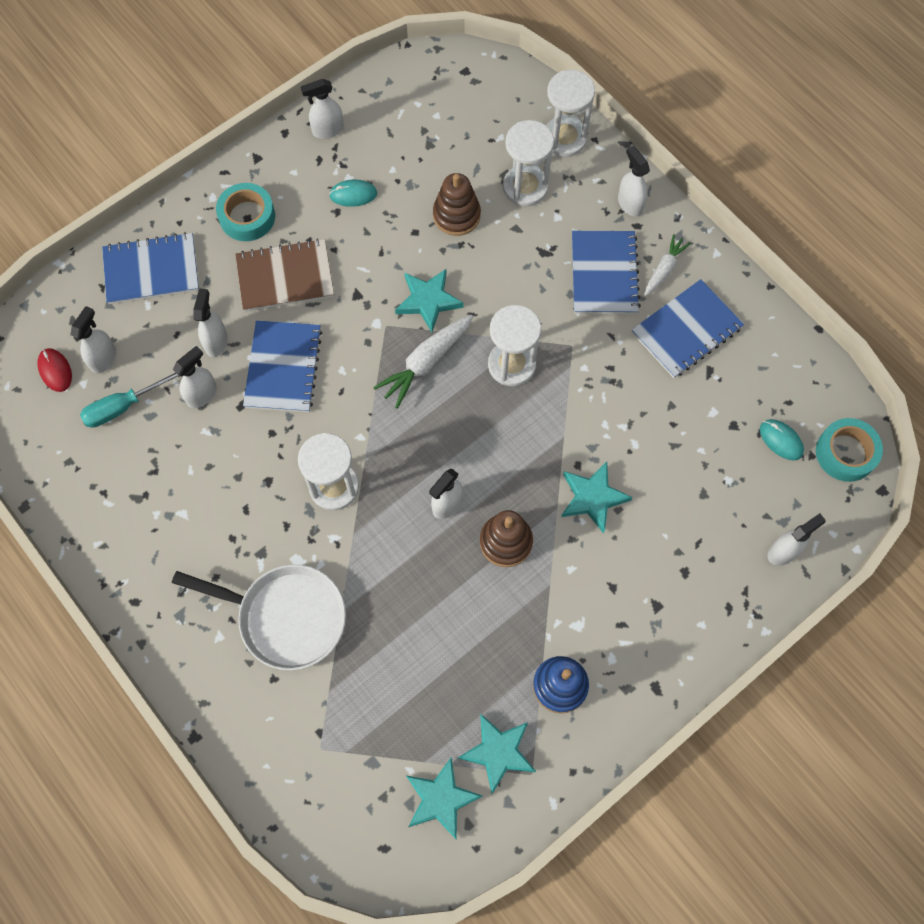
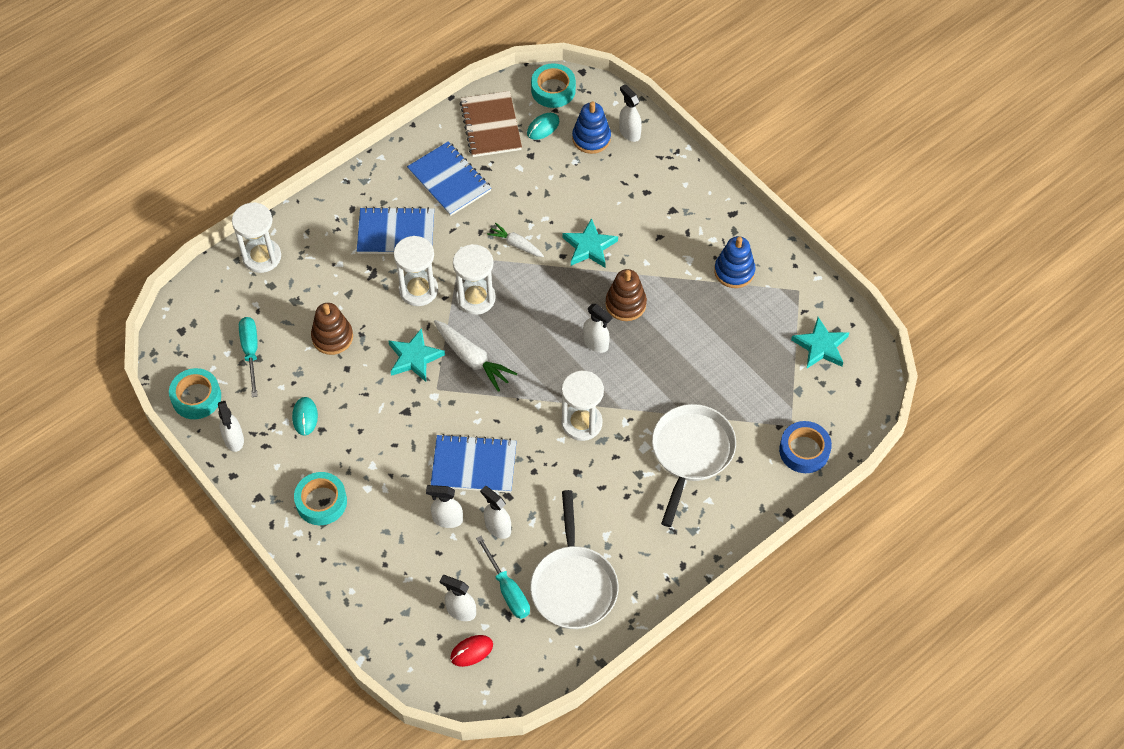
camera: 90 degrees left, 10 degrees down
(122, 476) = (573, 585): none -> white pan
(151, 270) = (372, 578): blue notebook -> none
(282, 764) = (804, 450): none -> blue tape
(285, 277) = (385, 468): brown notebook -> brown notebook (491, 126)
(381, 92) = (196, 397): none -> turquoise tape
(437, 137) = (251, 352): none -> turquoise screwdriver
(498, 752) = (784, 310): turquoise star -> none
(525, 187) = (308, 286): white hourglass -> white hourglass (418, 290)
(630, 204) = (331, 212): white spray bottle -> none
(664, 269) = (394, 192): white carrot -> white carrot (516, 244)
(768, 501) = (591, 138): none -> blue stacking toy

